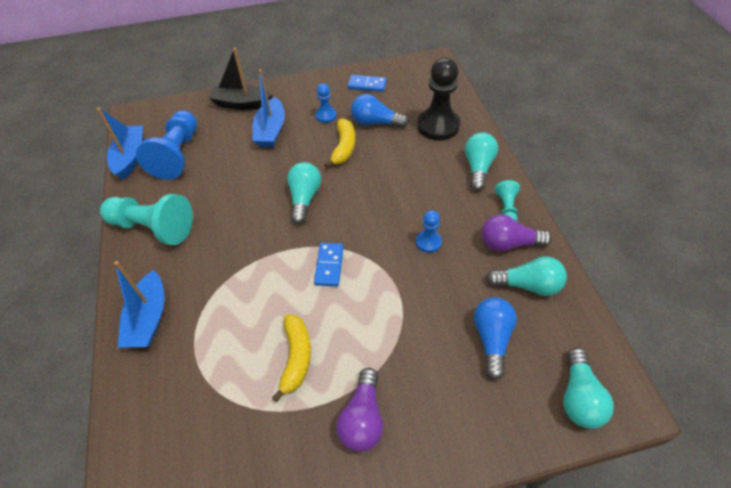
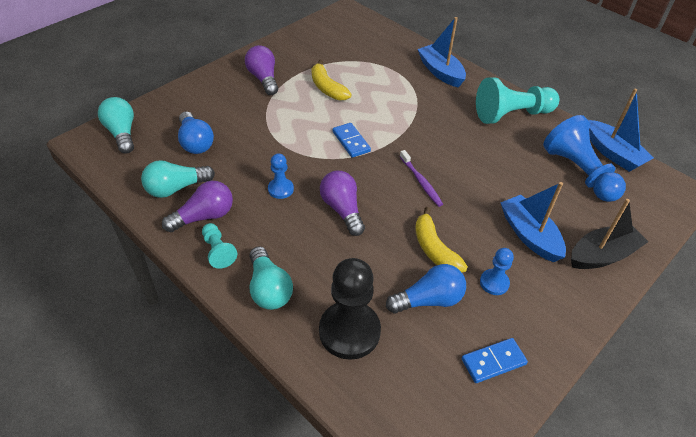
camera: 145 degrees right, 5 degrees down
(304, 198) = (421, 182): turquoise light bulb -> purple toothbrush
(387, 202) = (342, 209): none -> purple light bulb

